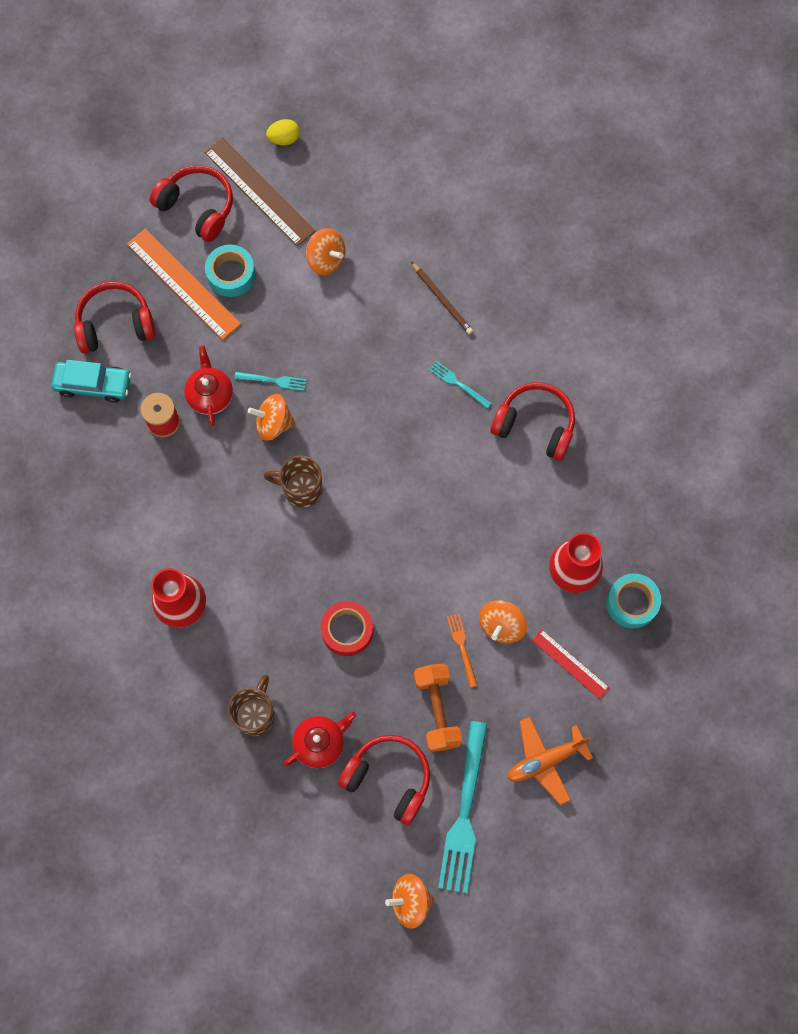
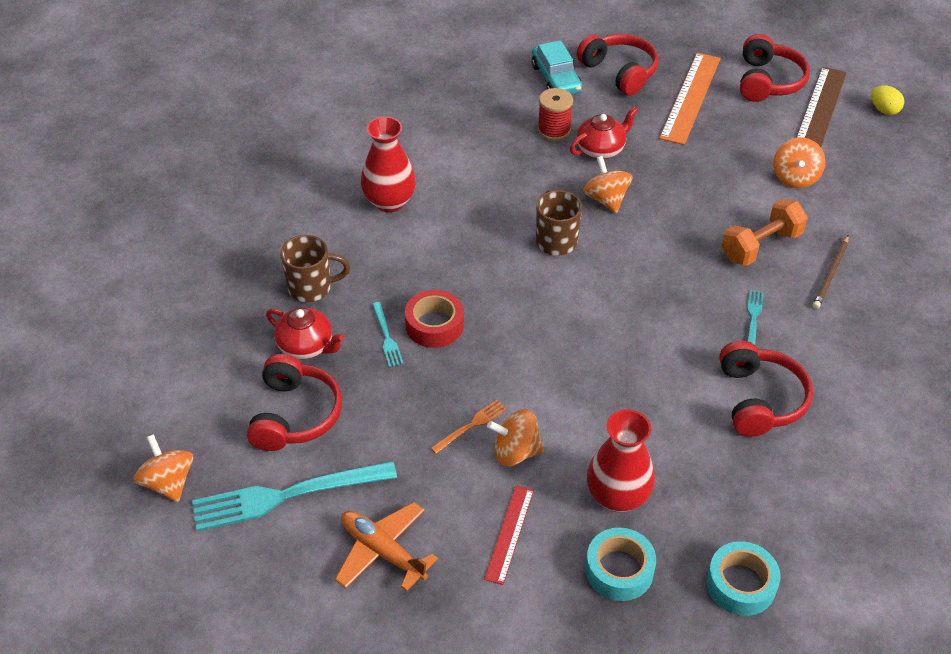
camera: 65 degrees right, 25 degrees down
(231, 274) = (725, 122): turquoise tape -> turquoise tape (740, 584)
(273, 381) = (647, 184): turquoise fork -> turquoise fork (386, 337)
(437, 710) = (389, 429): orange dumbbell -> orange dumbbell (760, 246)

